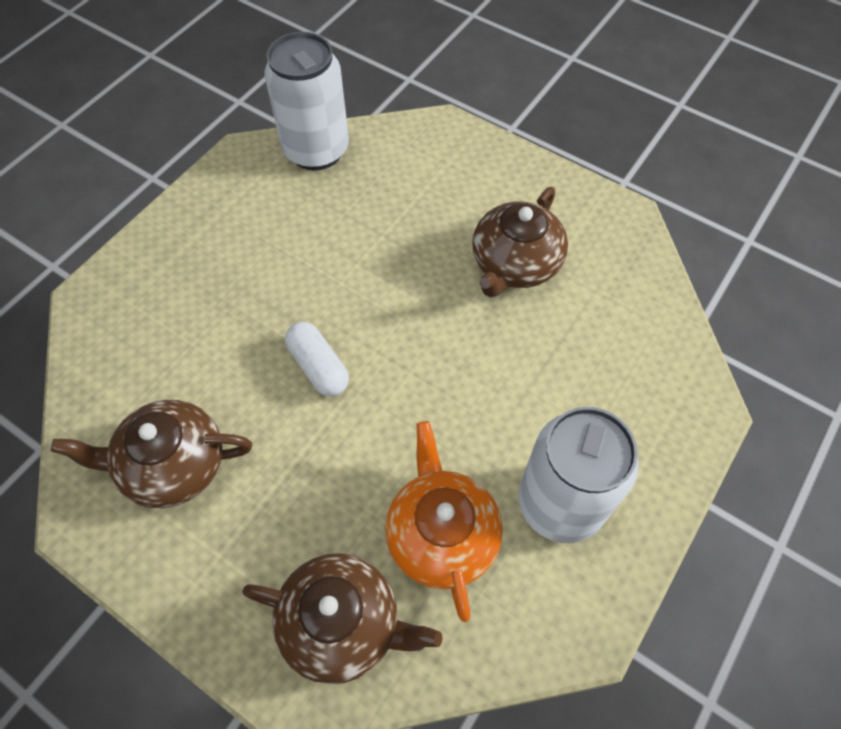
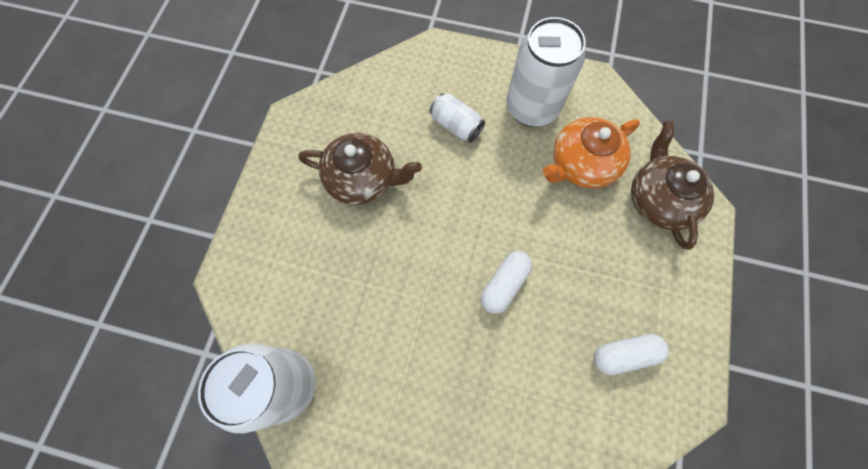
camera: 110 degrees left, 10 degrees up
(172, 465) = (624, 354): brown teapot -> white capsule
(560, 389) = (456, 125): none -> white can

